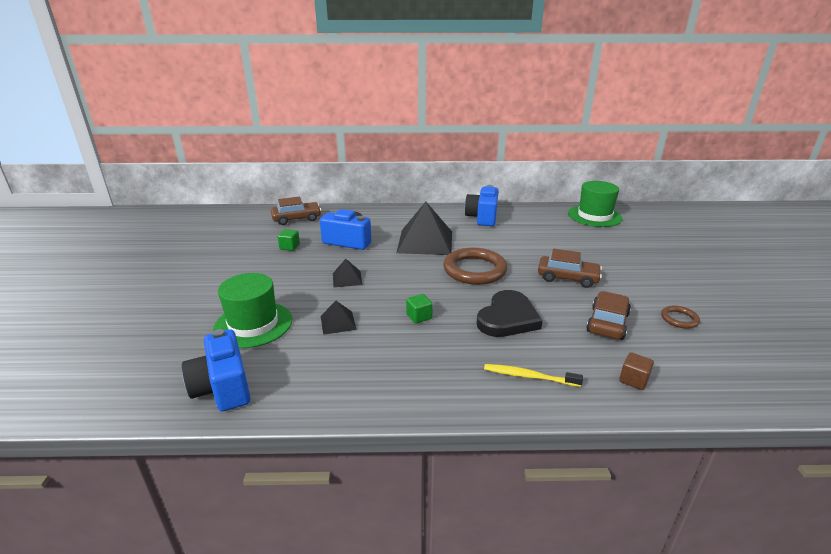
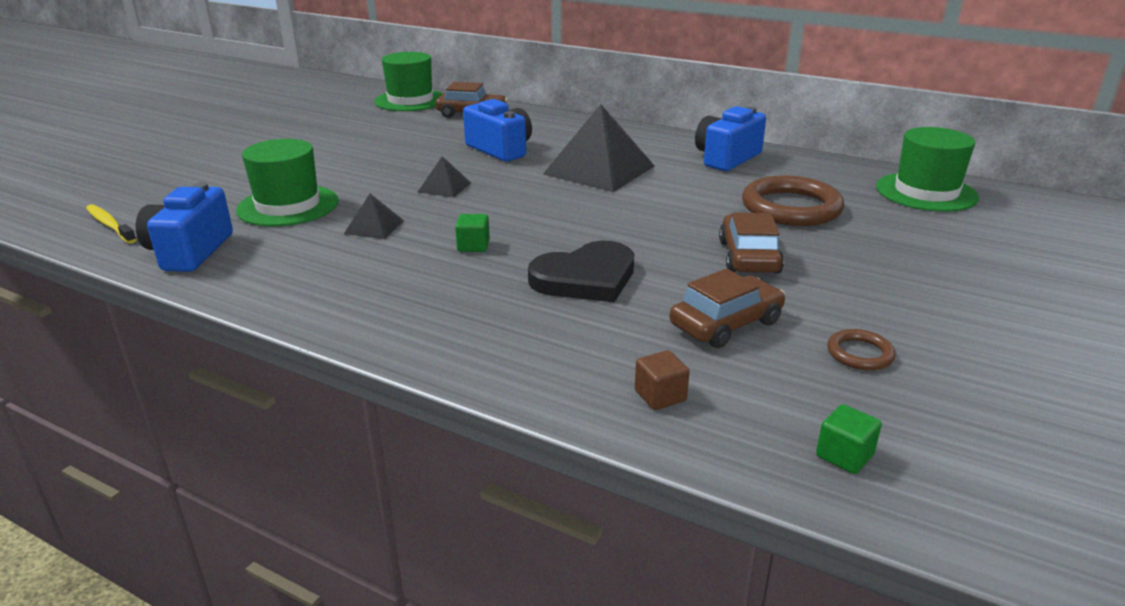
camera: 30 degrees right, 0 degrees up
(239, 217) = (410, 100): none -> green hat
(289, 247) = (424, 141): green cube -> green cube (844, 456)
(474, 270) = (620, 215): brown ring -> brown ring (791, 208)
(529, 376) = (519, 345): yellow toothbrush -> yellow toothbrush (110, 225)
(567, 278) = (748, 257): brown car -> brown car turned 135 degrees counterclockwise

